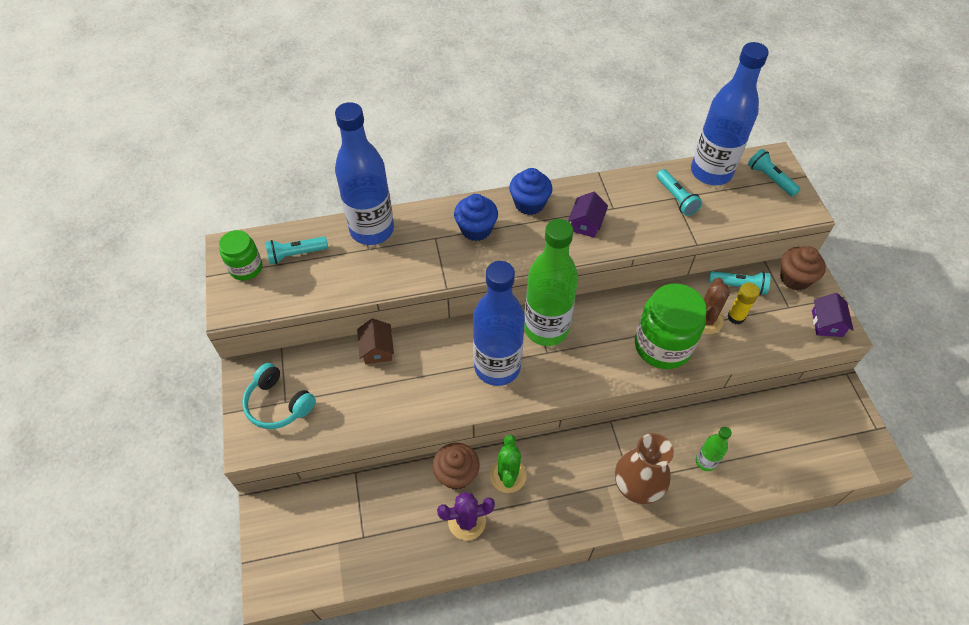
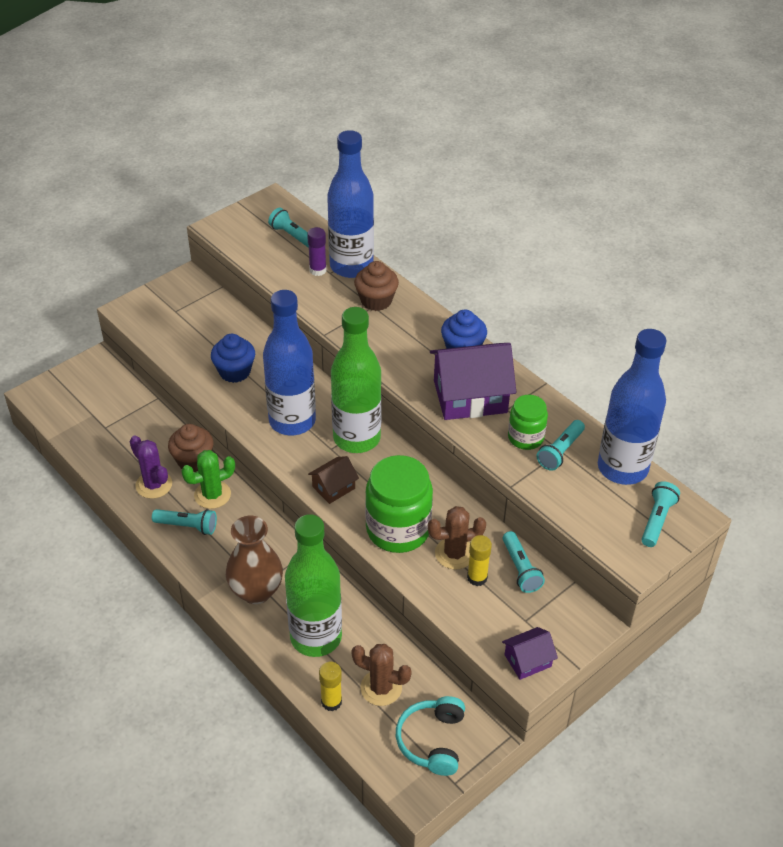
camera: 60 degrees right, 10 degrees down
(246, 268) = (260, 217): green jar -> green jar (525, 437)
(278, 404) = (171, 308): turquoise headphones -> turquoise headphones (432, 741)
(358, 256) = (318, 270): none -> purple glue stick
(377, 349) = (258, 340): brown house -> brown house (333, 487)
(476, 229) = (403, 327): blue cupcake -> blue cupcake (235, 372)
(534, 512) = (187, 526): none -> turquoise flashlight
(586, 223) = (470, 396): purple house -> purple house, size x2.00
(705, 462) = (316, 637): green bottle -> green bottle, size x2.21
(774, 437) = (381, 688): none -> brown cactus
(774, 479) = (331, 702): none -> yellow glue stick
(794, 278) = (570, 615): brown cupcake -> brown cupcake (376, 301)

